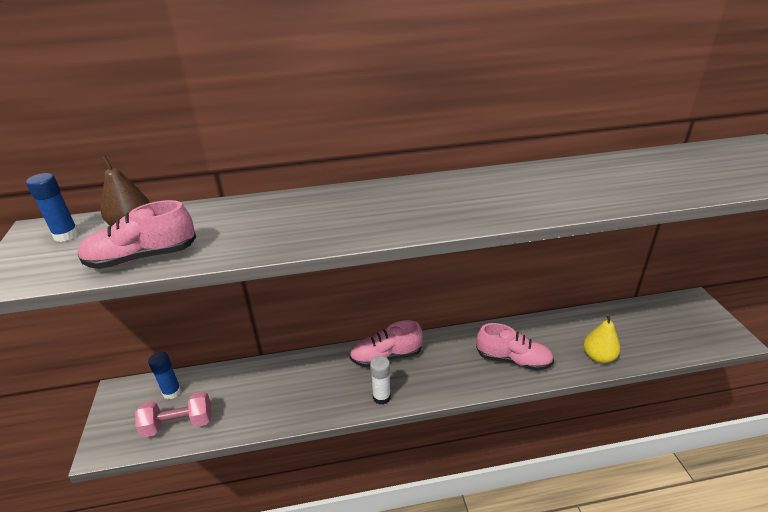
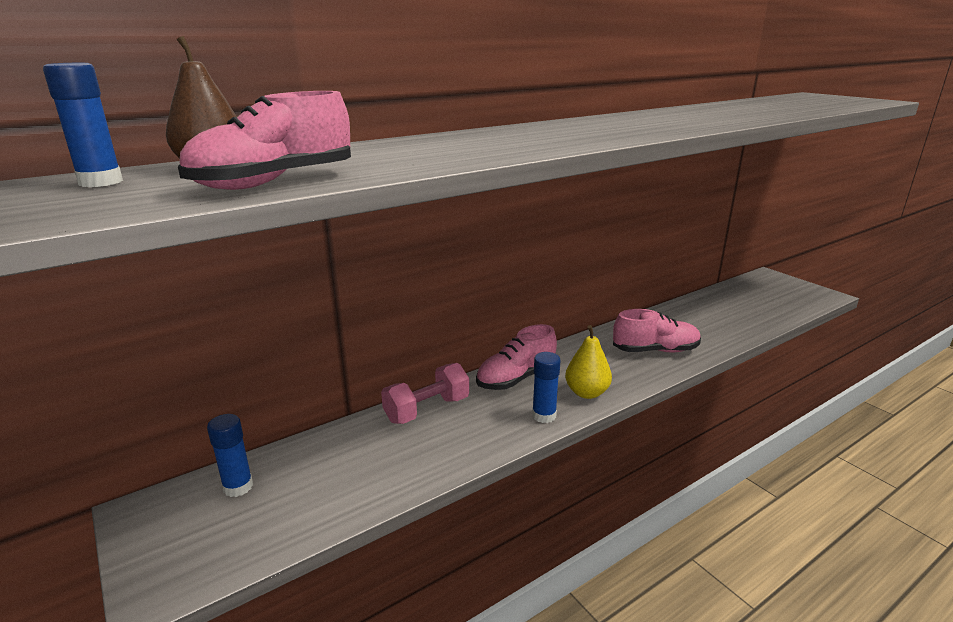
camera: 25 degrees left, 10 degrees down
(178, 424) = (277, 519): pink dumbbell -> pink dumbbell (427, 409)
(381, 397) = (544, 415): white glue stick -> blue glue stick
(598, 357) = (730, 331): yellow pear -> yellow pear (586, 393)

